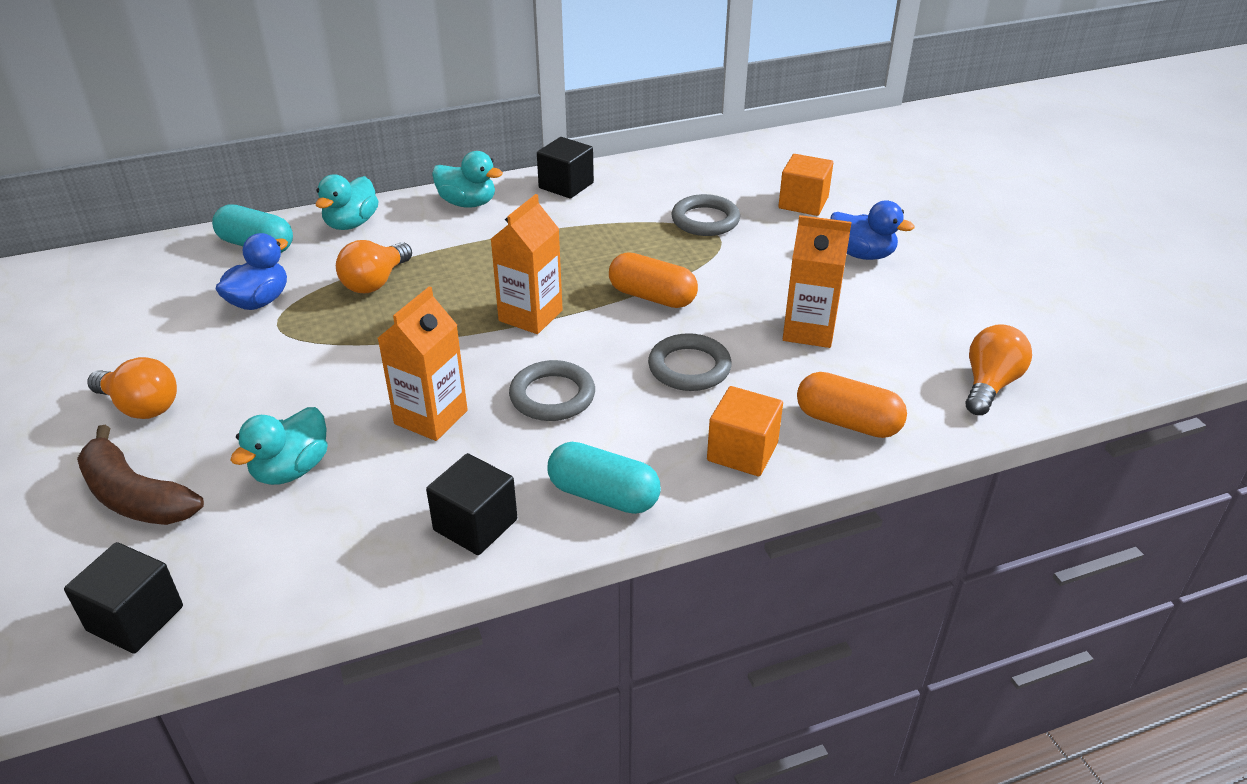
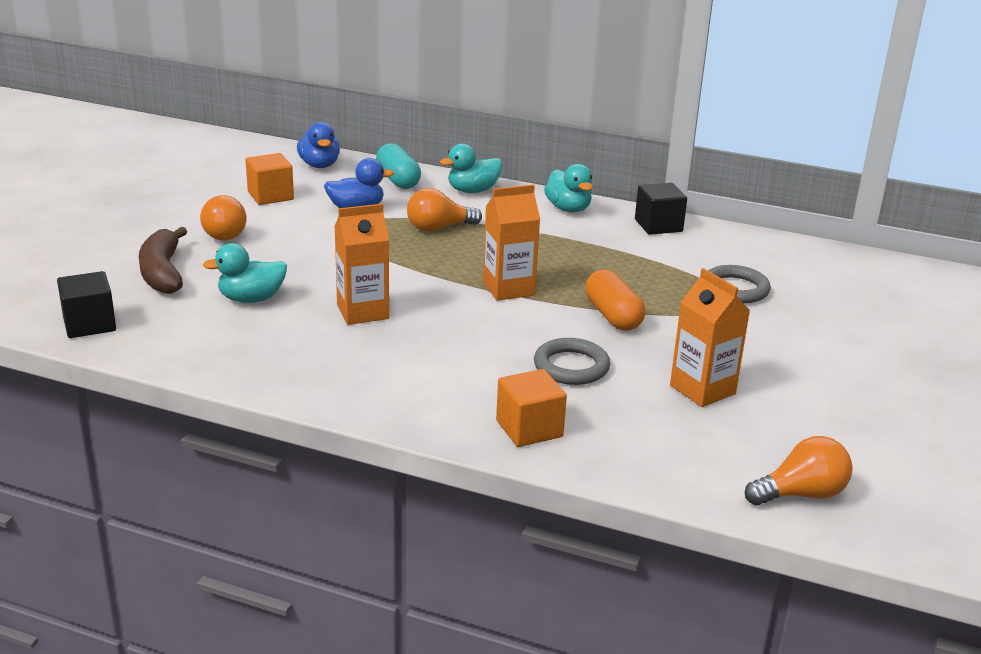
camera: 40 degrees right, 10 degrees down
(475, 525) = (305, 375): black cube -> none
(552, 396) = (452, 337): grey ring -> none
(603, 495) = (401, 402): turquoise capsule -> none
(803, 203) = (843, 312): orange cube -> orange cube (270, 196)
(847, 422) = (637, 454): orange capsule -> none
(862, 254) = (837, 366): blue duck -> blue duck (319, 165)

